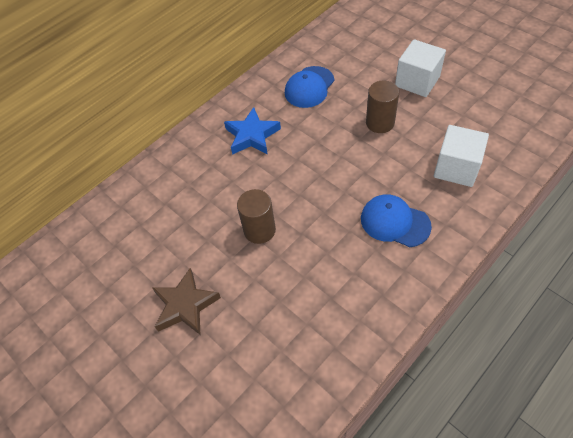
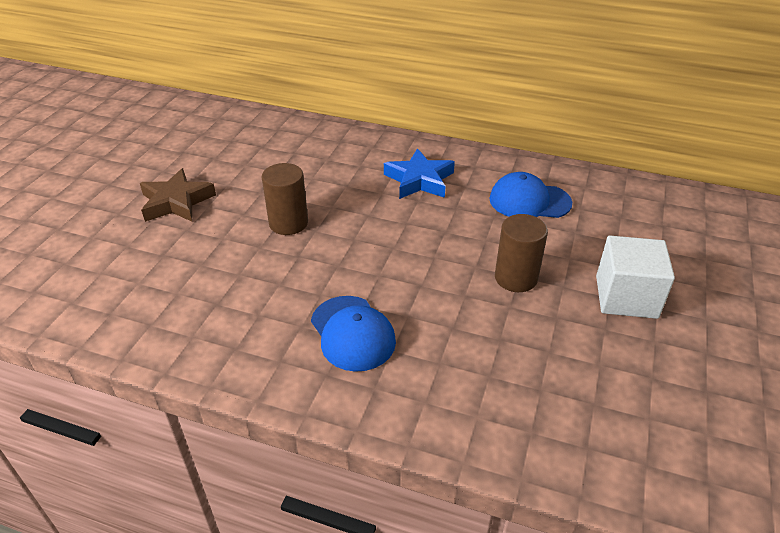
camera: 60 degrees right, 15 degrees down
(395, 222) = (352, 333): blue cap -> blue cap turned 150 degrees clockwise
(456, 168) = (485, 378): white cube -> none

